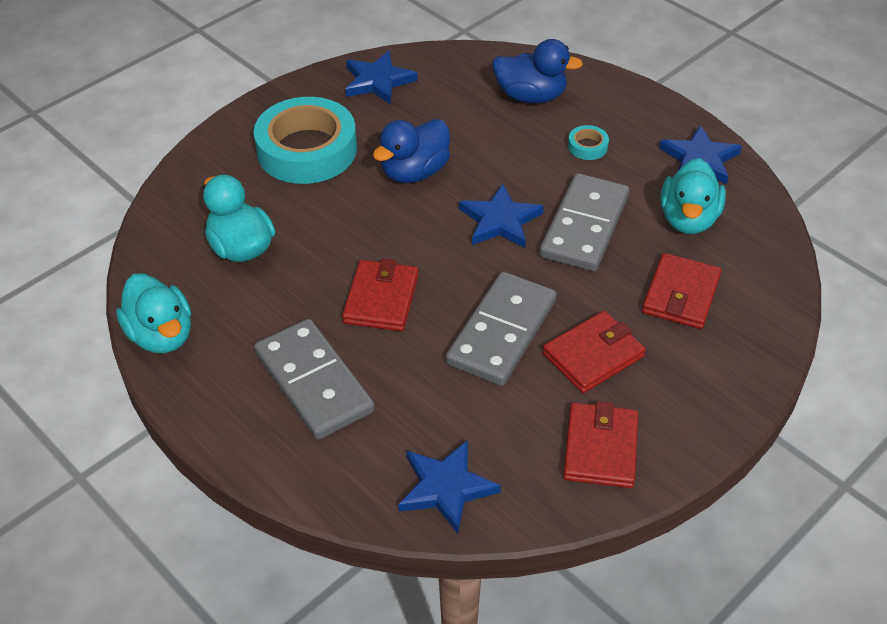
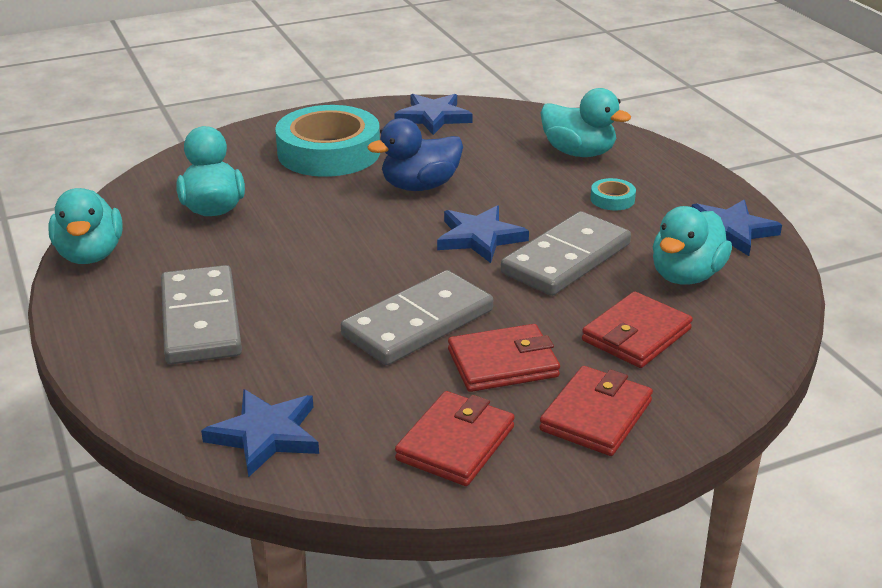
camera: 20 degrees right, 15 degrees down
(381, 299) = (315, 272): red wallet -> red wallet (596, 416)
(531, 96) = (578, 152): blue duck -> turquoise duck

